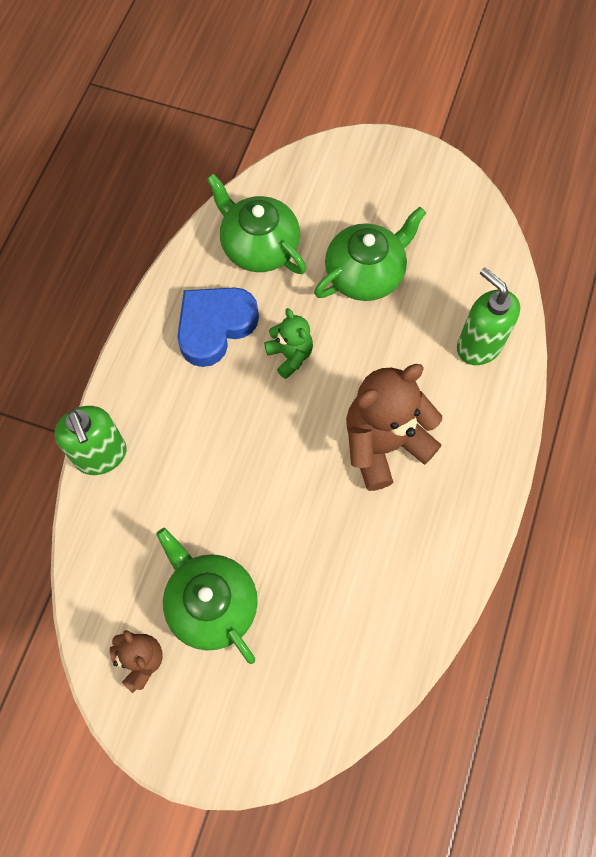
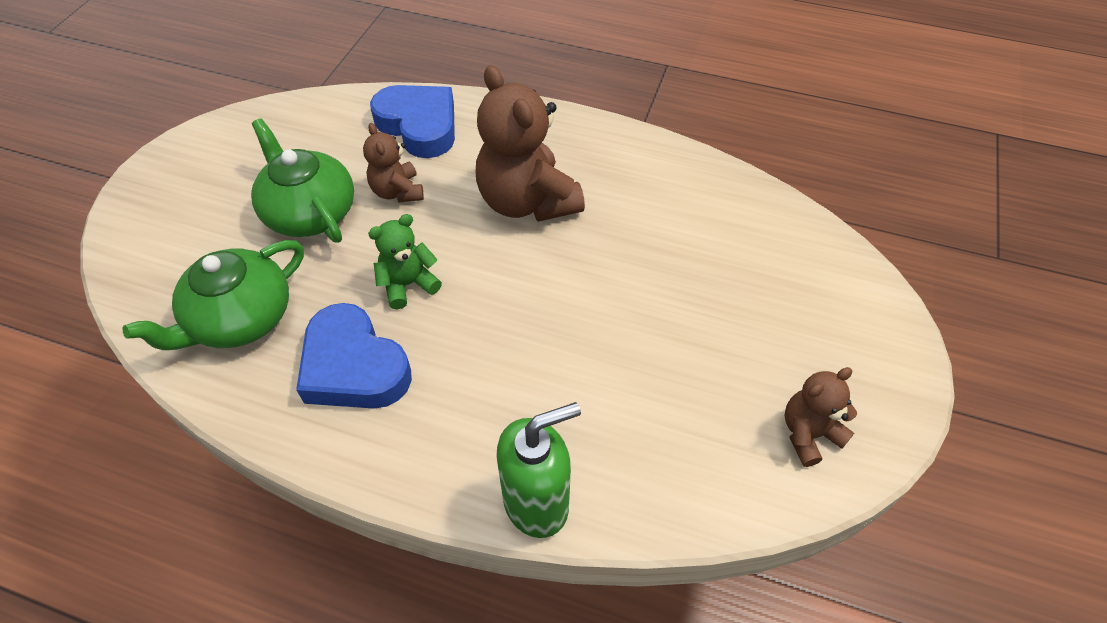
camera: 90 degrees left, 15 degrees down
(211, 603) = (726, 360): green teapot -> none
(392, 336) = (397, 191): none -> brown teddy bear
(478, 345) = (419, 126): green soap dispenser -> blue heart

